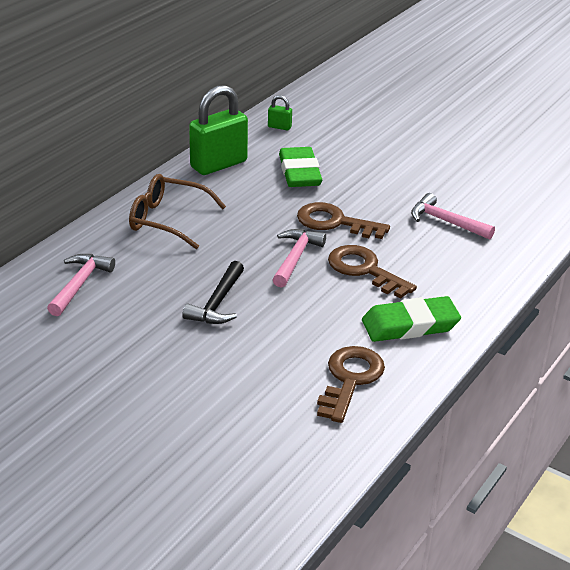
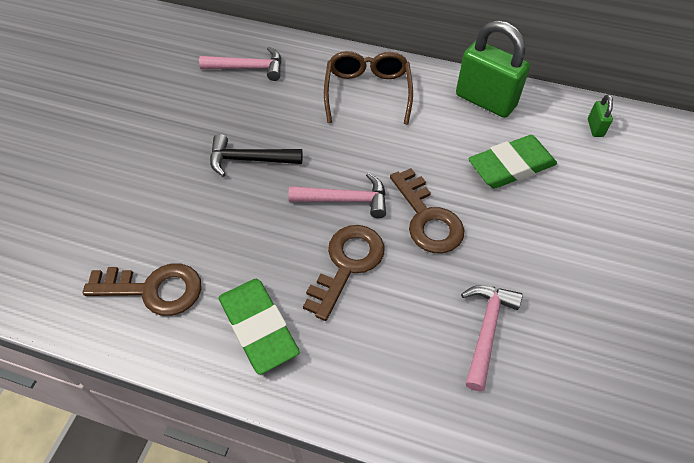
camera: 75 degrees right, 20 degrees up
(335, 222) = (427, 218): brown key -> brown key turned 150 degrees clockwise

